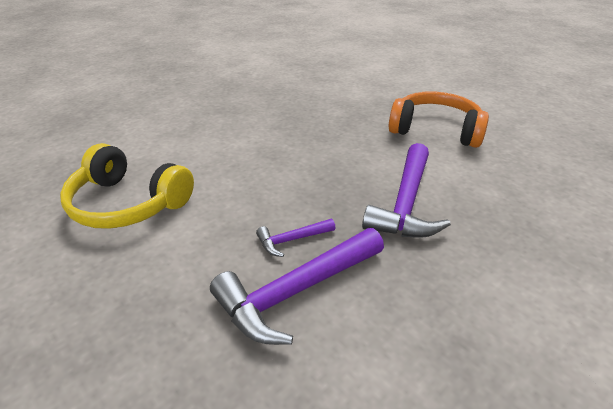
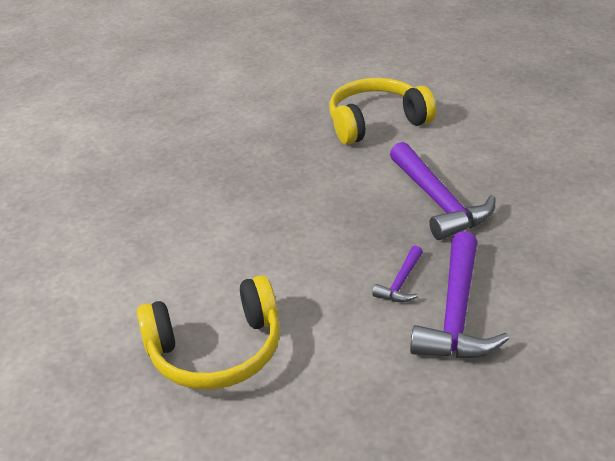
camera: 40 degrees left, 0 degrees up
(435, 130) = (376, 122): orange headphones -> yellow headphones

